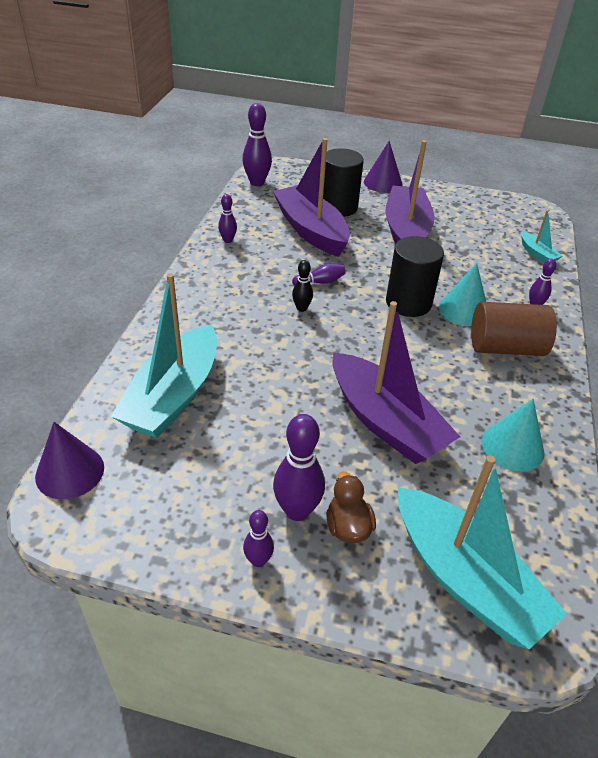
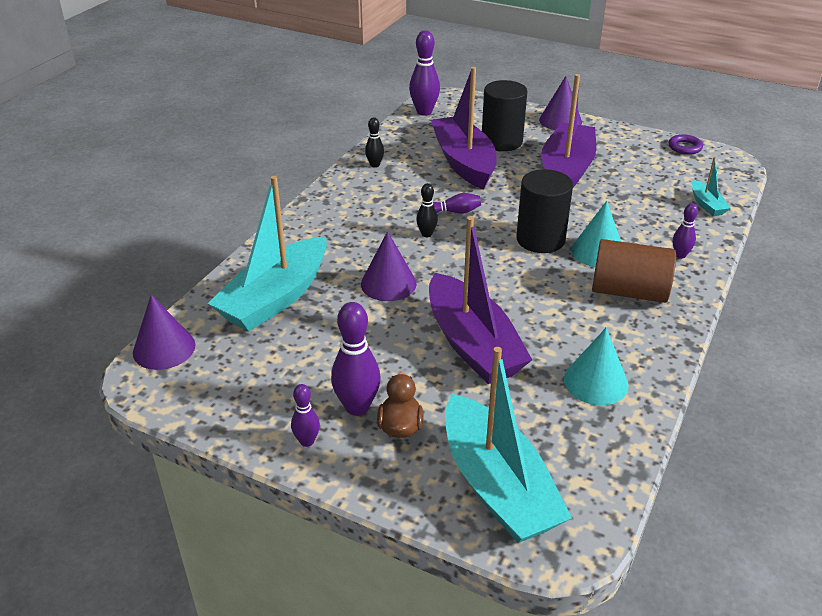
camera: 15 degrees right, 5 degrees down
(228, 240) = (375, 165): purple bowling pin -> black bowling pin
(282, 365) = (388, 283): none -> purple cone
(498, 201) = (684, 147): none -> purple ring

